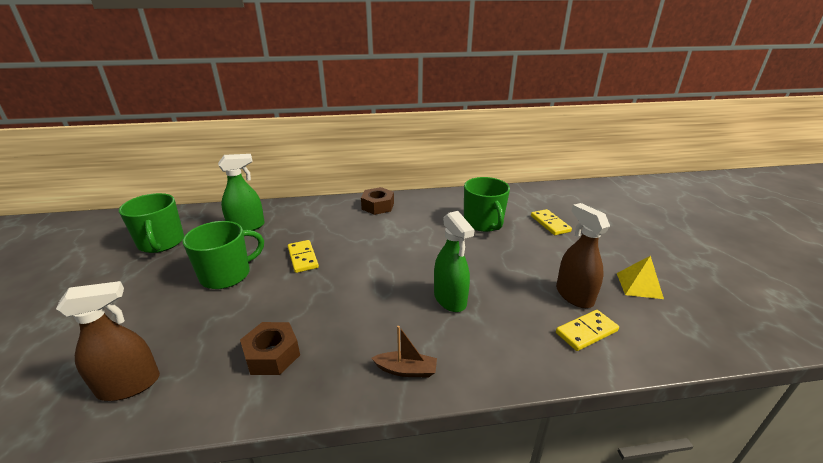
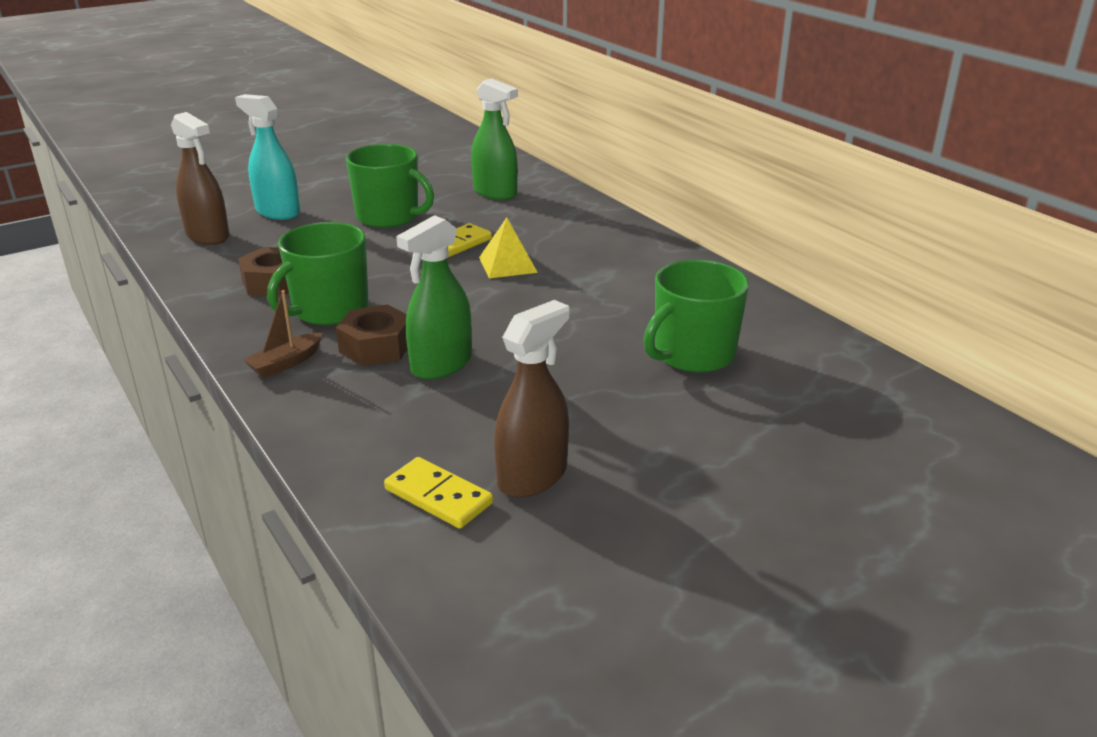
camera: 65 degrees right, 0 degrees up
(140, 330) = (277, 212): none -> turquoise spray bottle
(161, 243) = (421, 166): green mug -> green mug (329, 310)
(378, 206) = (645, 254): brown nut -> brown nut (376, 346)
(406, 370) = (286, 363): brown boat -> brown boat turned 60 degrees clockwise
(550, 224) = (771, 426): yellow domino -> none
(639, 285) = (626, 555): yellow pyramid -> yellow pyramid (507, 264)

